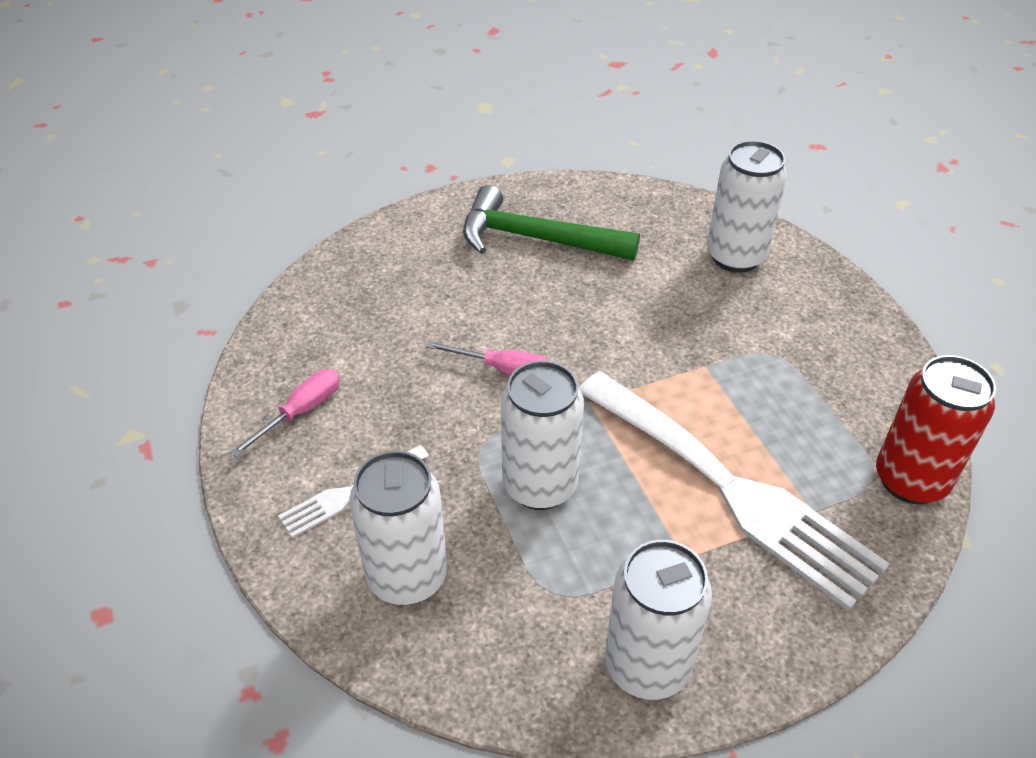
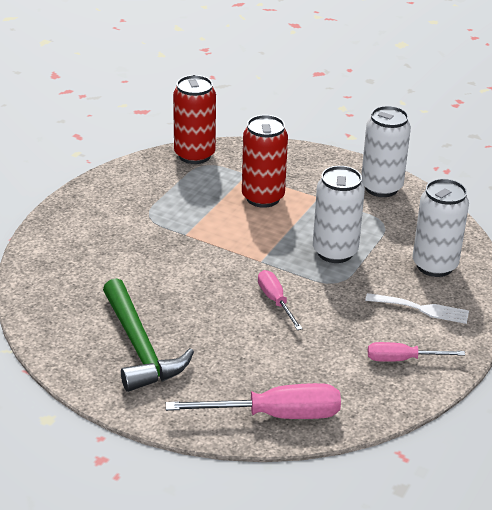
camera: 130 degrees left, 10 degrees down
(349, 274) = (275, 415): none -> pink screwdriver
(732, 490) = (263, 197): white fork -> red can
(735, 256) = (69, 257): white can -> none

